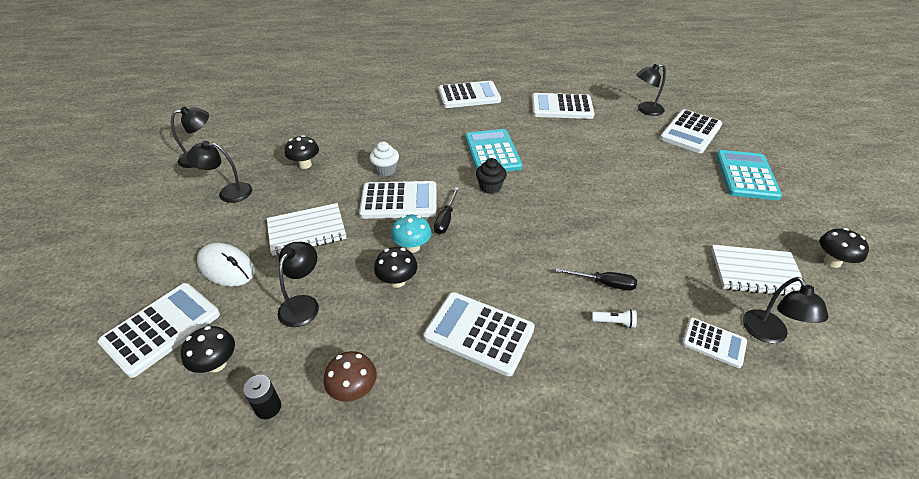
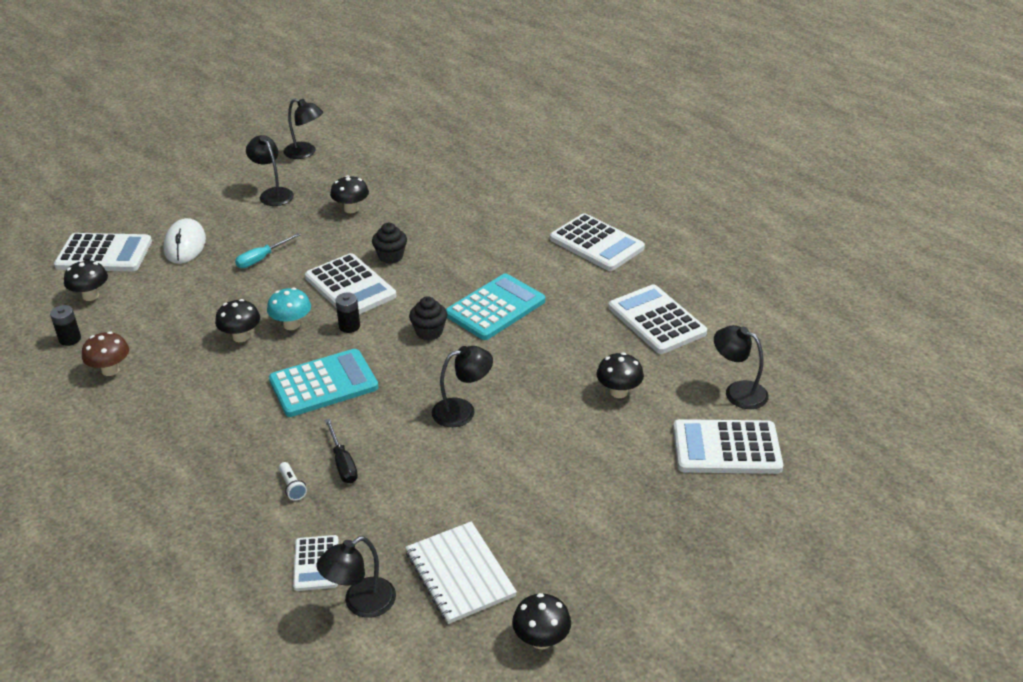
camera: 55 degrees right, 5 degrees down
(303, 304) = (176, 302): black lamp -> black lamp (462, 411)
(307, 231) = (261, 258): white notebook -> turquoise screwdriver
(386, 170) = (390, 256): white cupcake -> black cupcake
(446, 219) = (349, 326): black screwdriver -> black battery
(479, 333) = (215, 408): white calculator -> none
(616, 144) = (618, 392): none -> black mushroom
(746, 175) = (667, 526): turquoise calculator -> turquoise calculator (323, 384)

